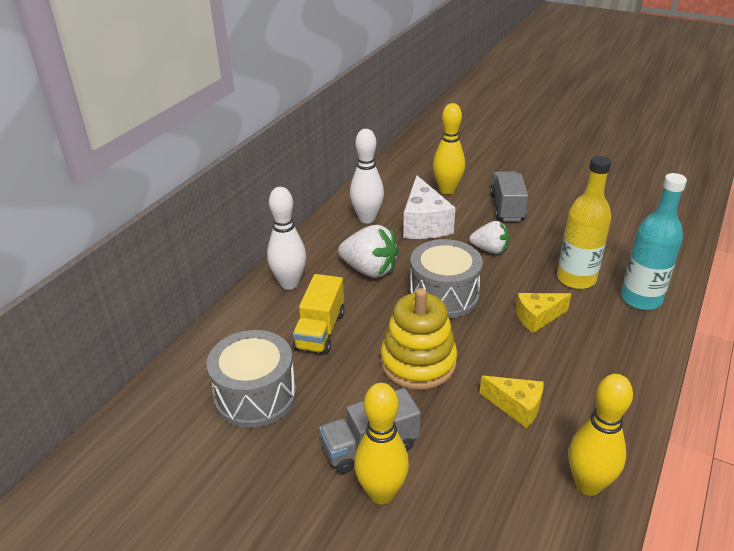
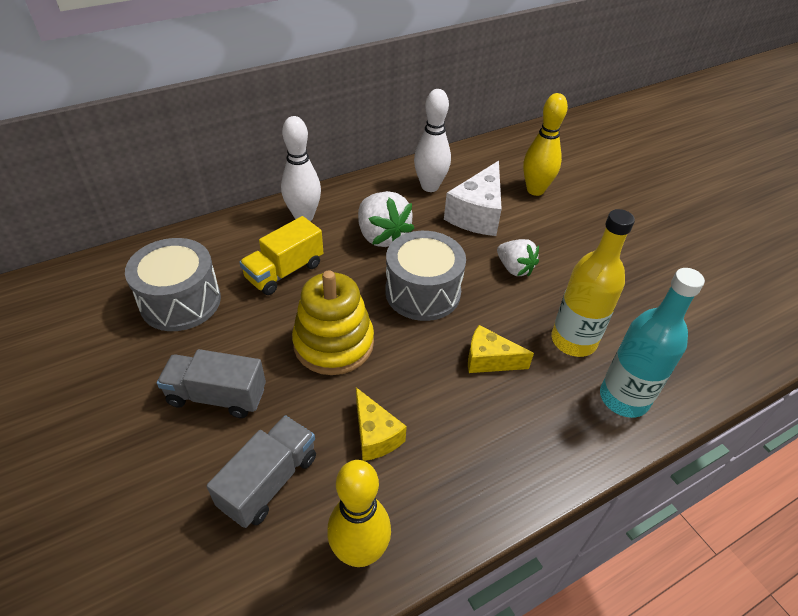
camera: 30 degrees right, 10 degrees up
(381, 493) = (184, 442): yellow bowling pin -> none
(507, 208) = (578, 233): grey truck -> grey truck (269, 481)

